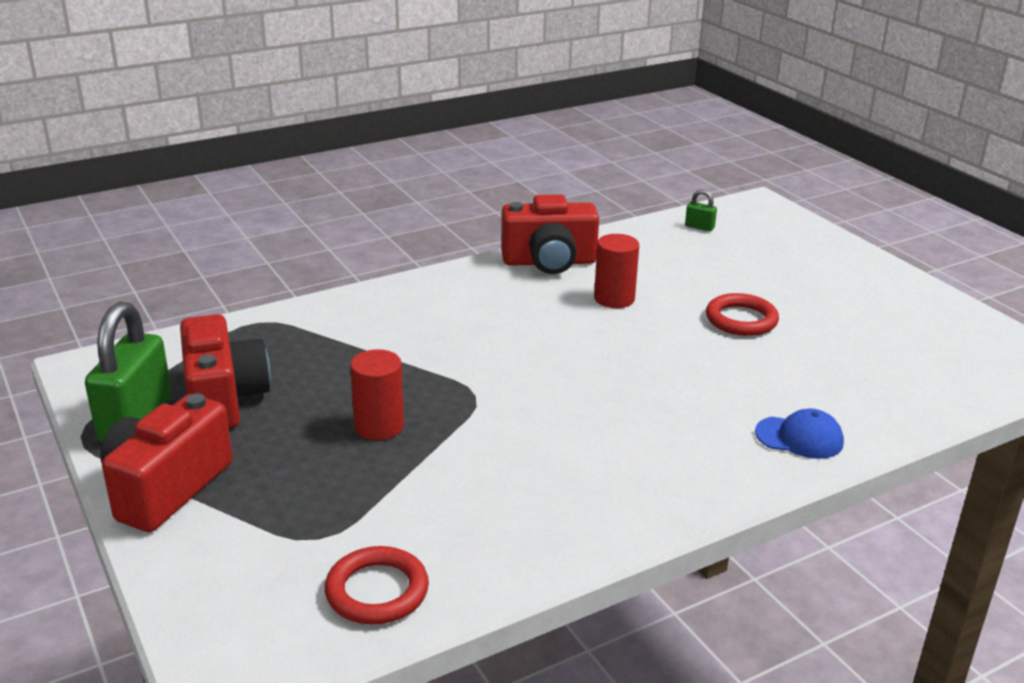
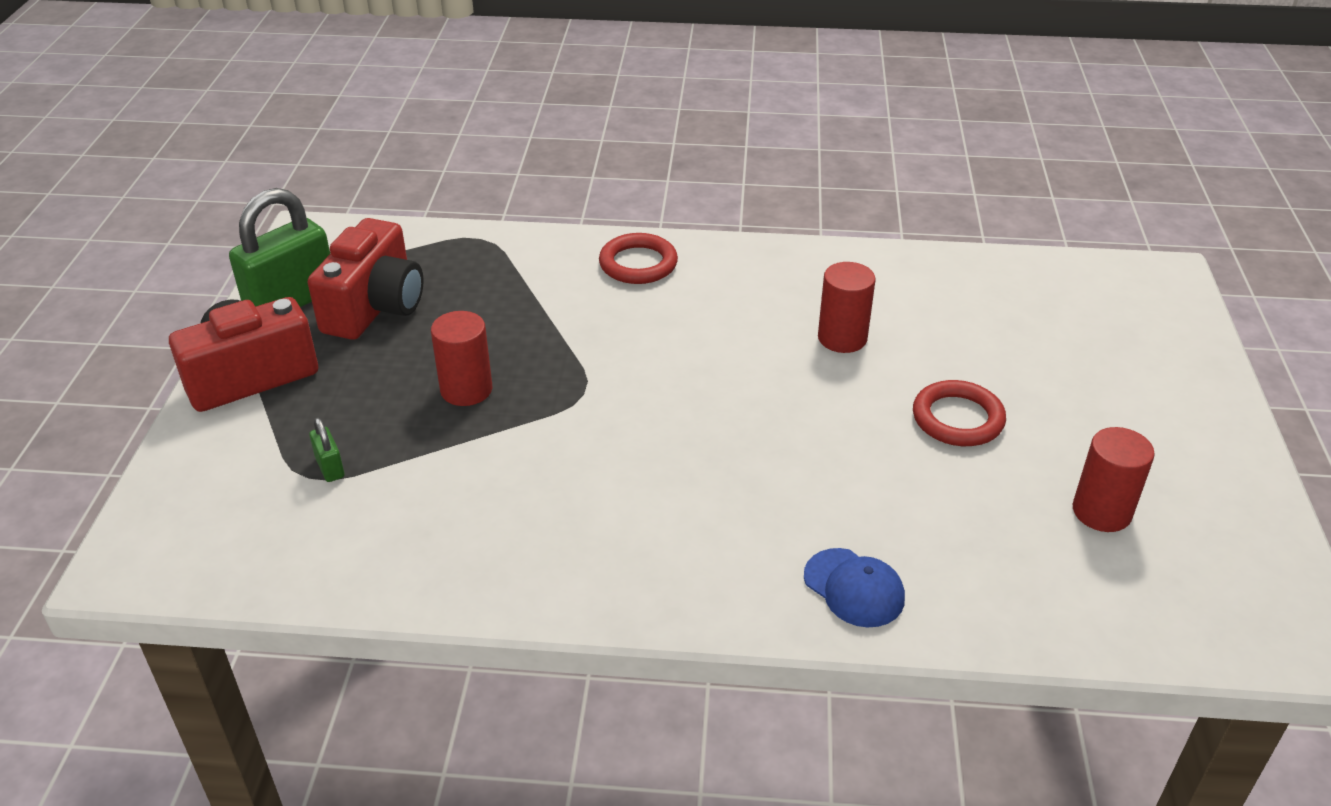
camera: 35 degrees right, 10 degrees up
(377, 591) = (298, 550): red ring -> red ring (638, 264)
(549, 262) = (822, 268): red camera -> none
(699, 227) = (1047, 282): green padlock -> green padlock (330, 467)
(879, 339) = (1101, 512): none -> red cylinder

